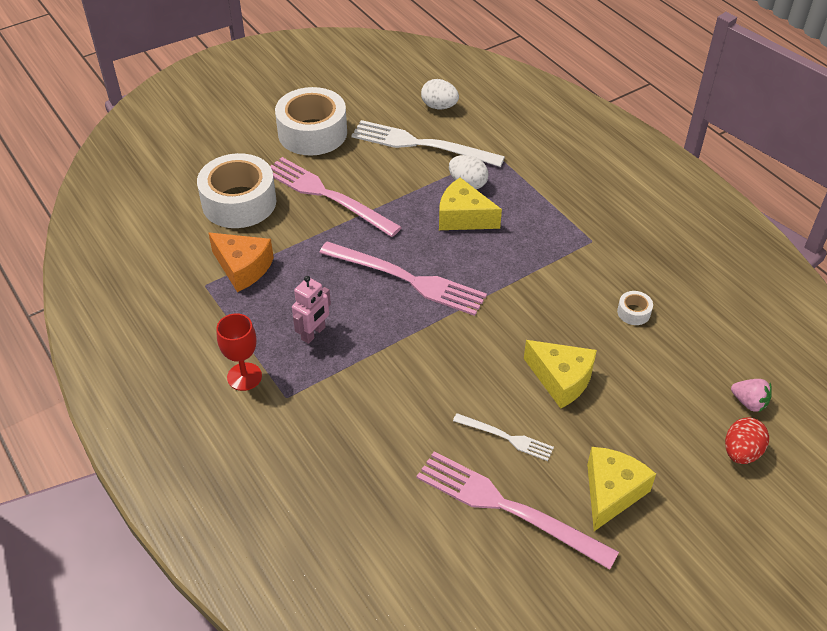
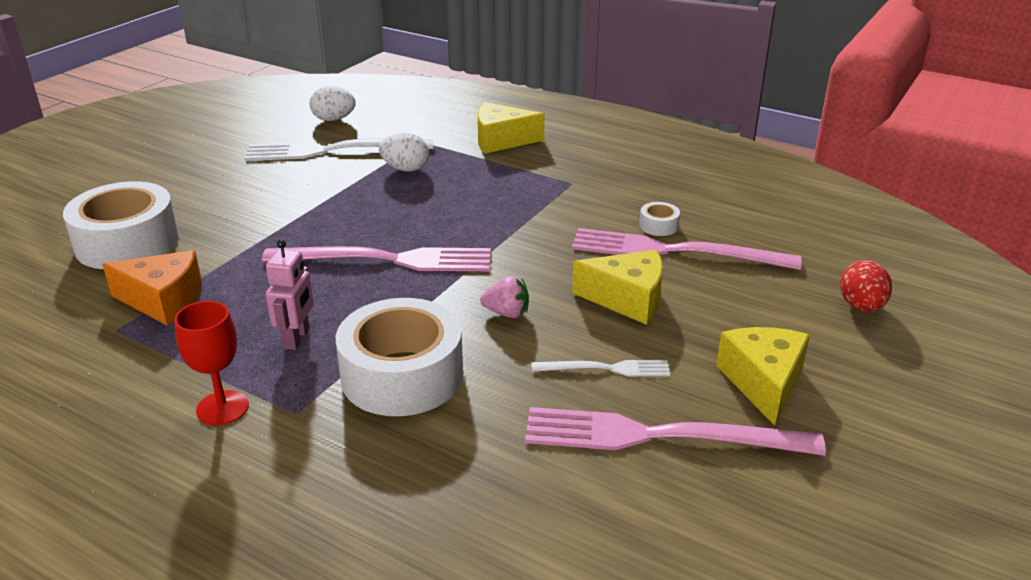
camera: 25 degrees left, 15 degrees down
(312, 133) = (194, 166): white tape -> white tape (402, 375)
(327, 195) = (242, 212): pink fork -> pink fork (674, 251)
(463, 217) = (419, 195): yellow cheese -> yellow cheese (501, 140)
(749, 402) = (831, 265): pink strawberry -> pink strawberry (507, 313)

